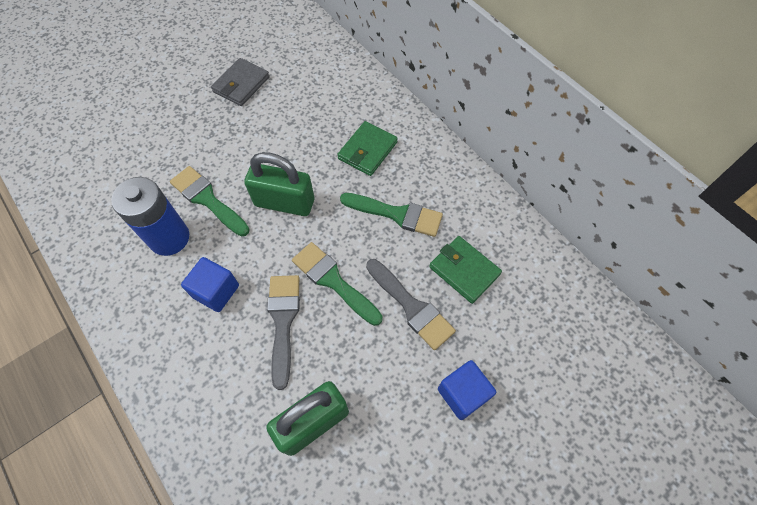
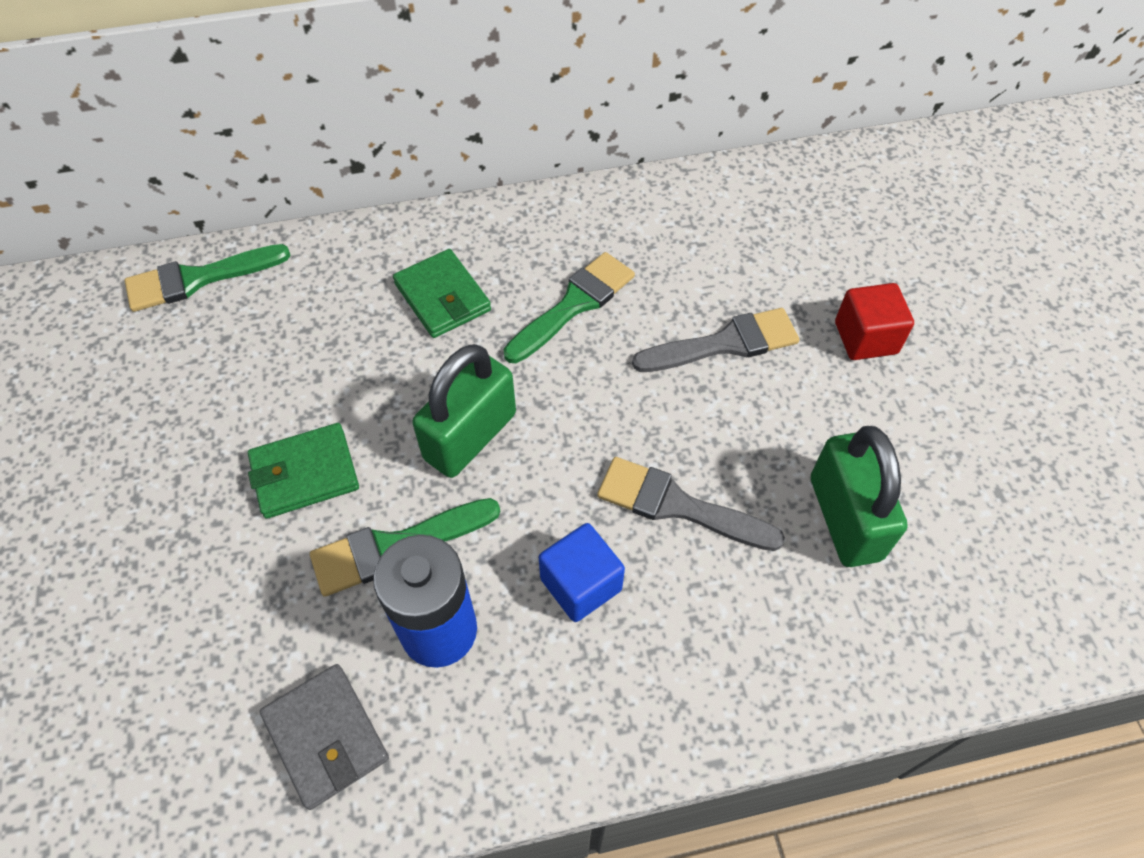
camera: 65 degrees left, 5 degrees down
(241, 84) = (180, 421): grey wallet -> grey wallet (326, 737)
(333, 281) = (642, 419): green brush -> green brush (198, 279)
(462, 394) = (865, 338): blue cube -> red cube
(464, 270) = (700, 267): green wallet -> green wallet (305, 473)

